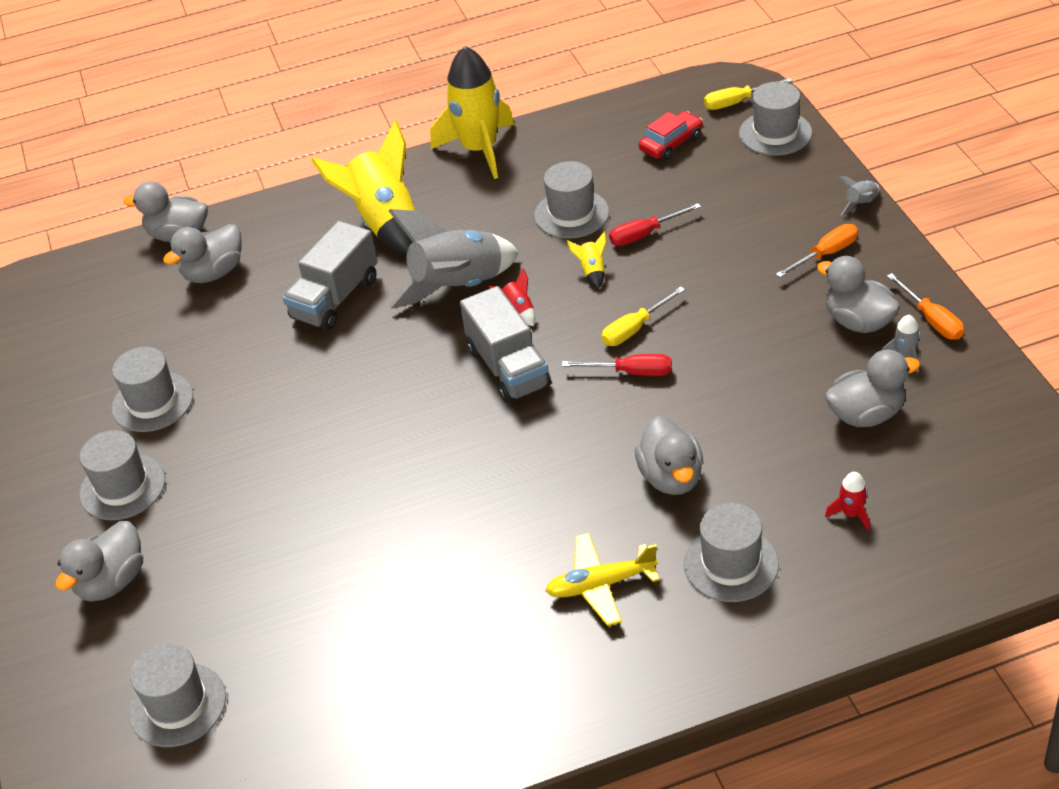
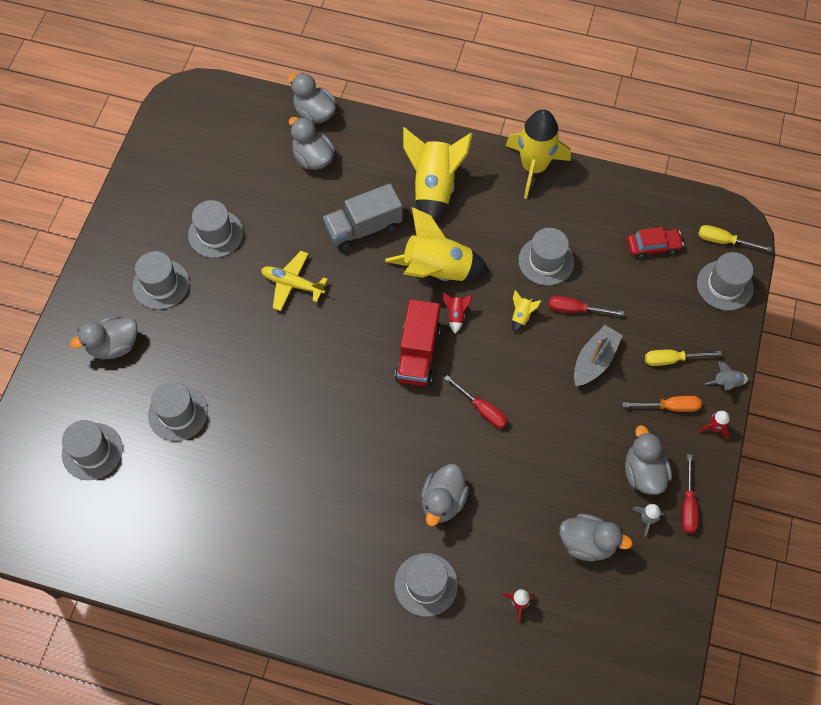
camera: 30 degrees right, 20 degrees up
(214, 273) = (313, 158): grey duck -> grey duck turned 60 degrees clockwise
(261, 596) = (178, 413): none -> grey hat
(458, 287) = (437, 270): grey rocket -> yellow rocket
(508, 368) = (418, 353): grey truck -> red truck
(600, 585) = (348, 543): yellow plane -> yellow plane (292, 284)
(634, 329) = (510, 378): yellow screwdriver -> yellow screwdriver (671, 359)
(708, 263) = (594, 361): none -> grey boat
(888, 244) = (714, 428): none -> red rocket
(931, 320) = (688, 505): orange screwdriver -> red screwdriver

